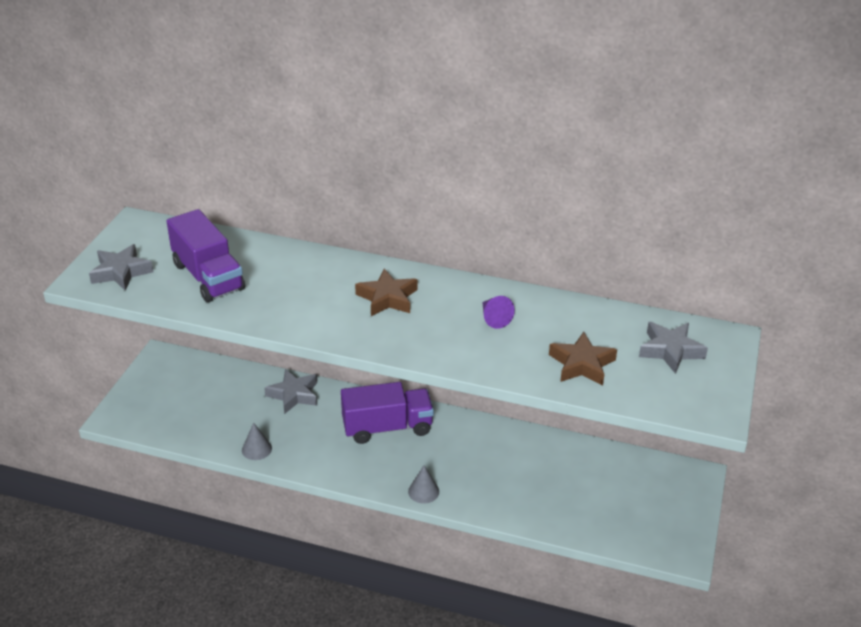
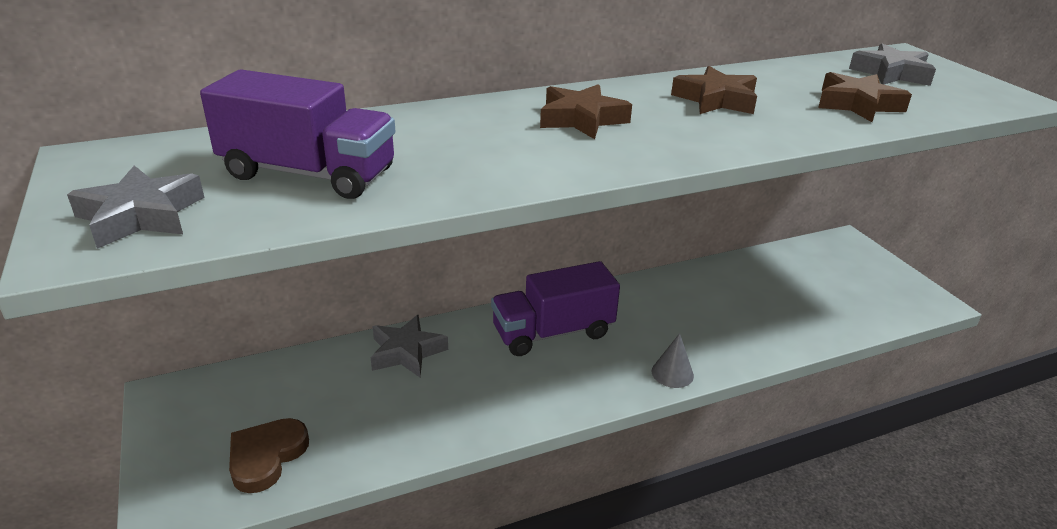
camera: 40 degrees left, 5 degrees down
(173, 415) = (266, 457): none -> brown heart
(256, 449) = (433, 434): grey cone -> none
(387, 427) = (553, 332): purple truck -> purple truck turned 150 degrees counterclockwise
(494, 318) = (716, 100): purple cone -> brown star

